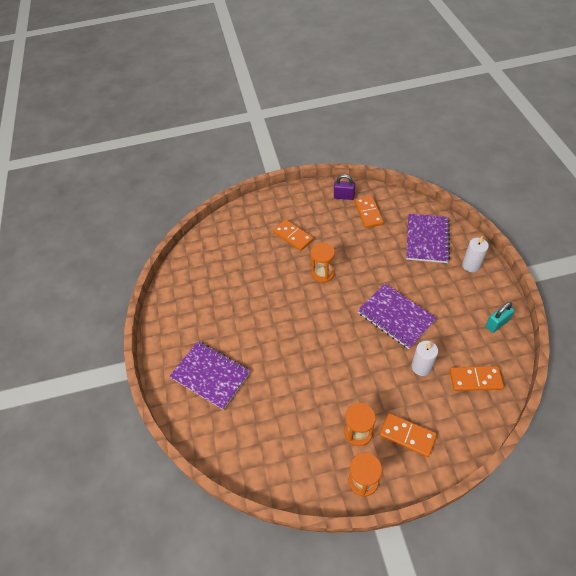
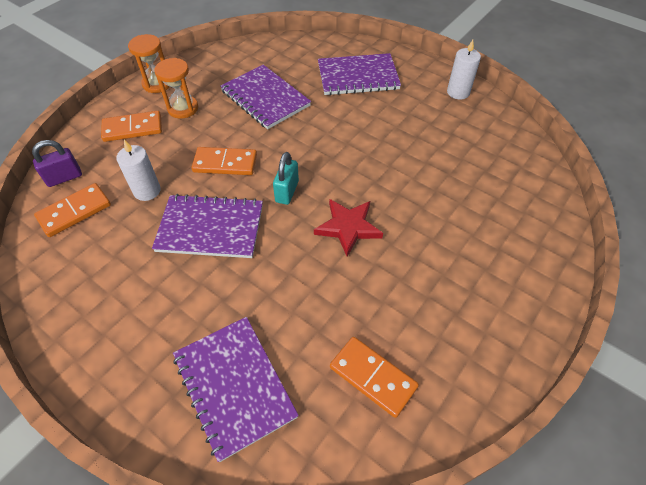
camera: 135 degrees right, 0 degrees up
(292, 399) = (265, 98): none -> purple notebook
(293, 236) = (442, 255): orange domino -> orange domino (225, 163)
(323, 273) = (348, 227): orange hourglass -> red star
(344, 196) = (445, 386): purple padlock -> purple padlock (64, 177)
(471, 265) = (133, 378): white candle -> white candle (458, 92)
(496, 323) = (62, 297): turquoise padlock -> turquoise padlock (287, 191)

